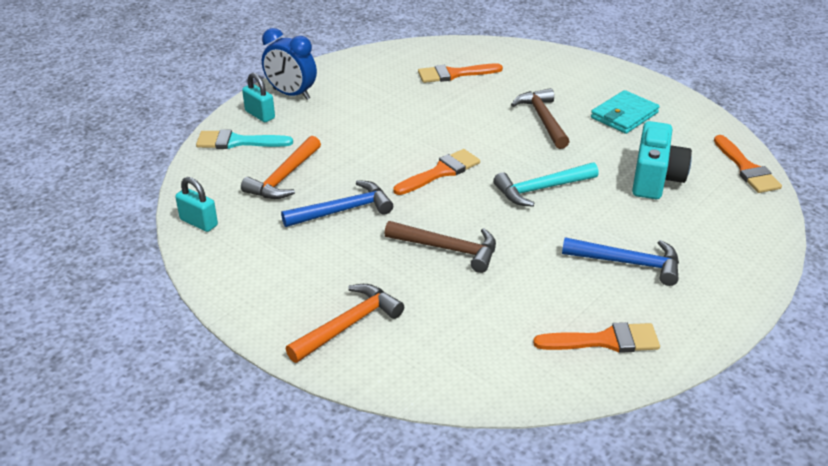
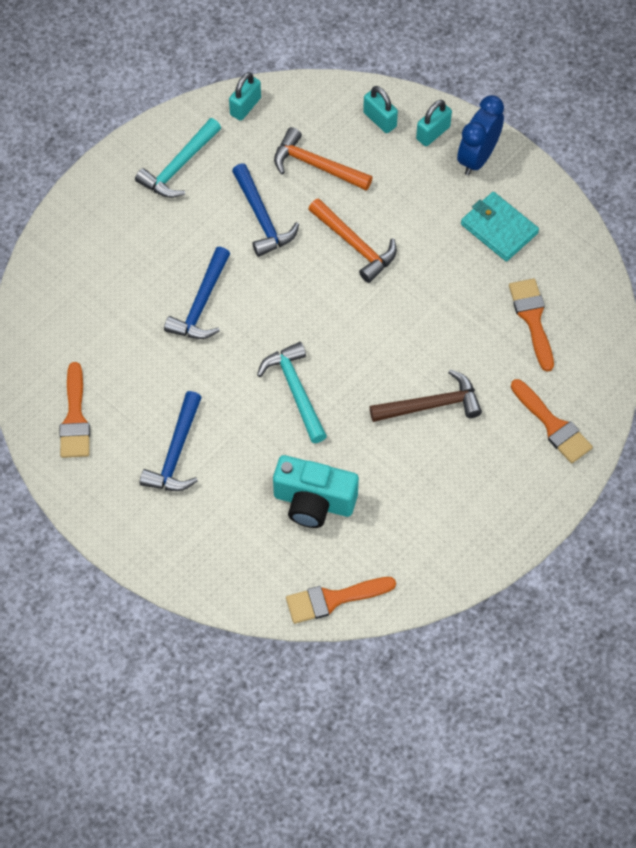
camera: 90 degrees right, 25 degrees up
(238, 142) = (379, 120): turquoise brush -> turquoise padlock
(269, 268) = (179, 167): none -> turquoise hammer
(349, 324) = (105, 230): orange hammer -> orange hammer (355, 245)
(440, 172) = (326, 300): orange brush -> orange brush (553, 425)
(448, 249) = (201, 304): brown hammer -> blue hammer
(624, 115) = (443, 492): turquoise wallet -> turquoise wallet (499, 229)

